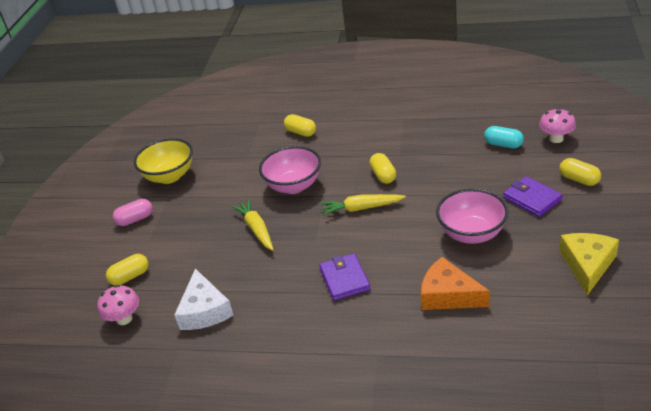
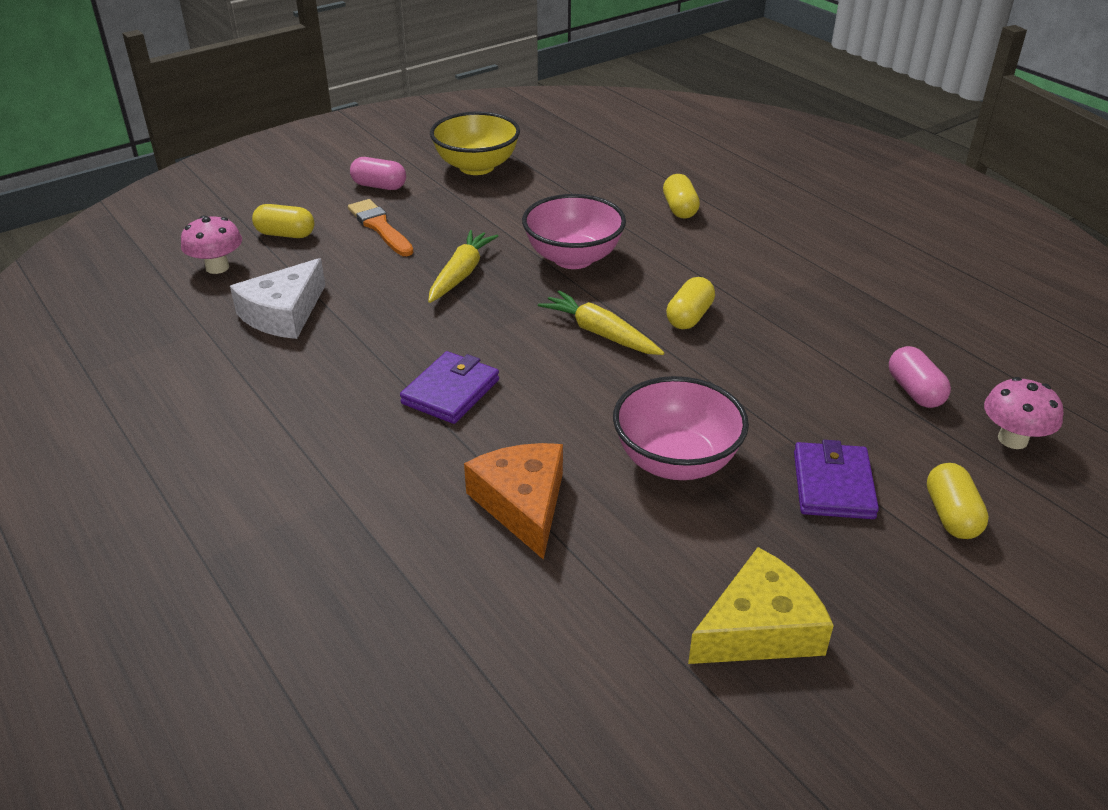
camera: 40 degrees right, 0 degrees up
(175, 238) = (380, 227): none -> orange brush
(503, 144) = (914, 391): turquoise capsule -> pink capsule

